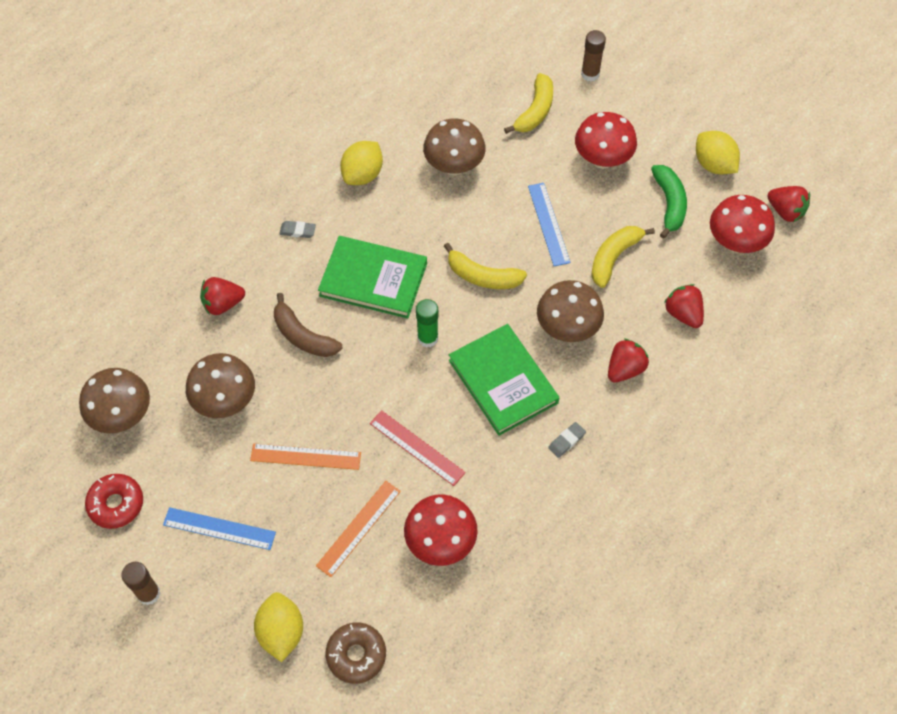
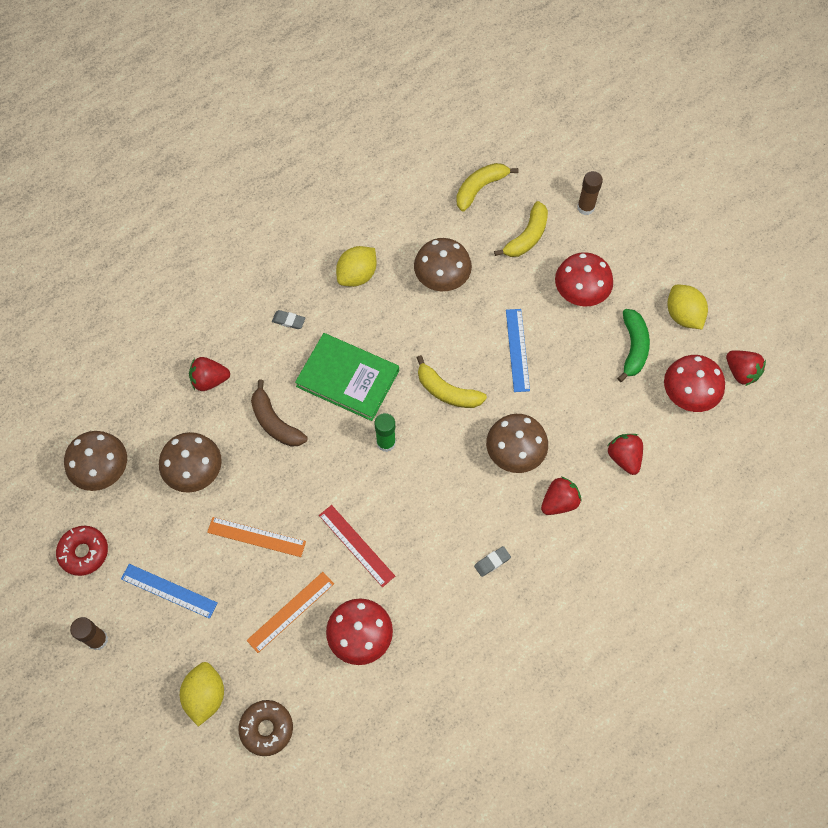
camera: 10 degrees right, 5 degrees up
(503, 381) = (445, 495): green book -> none
(614, 257) = (571, 392): yellow banana -> yellow banana (480, 188)

